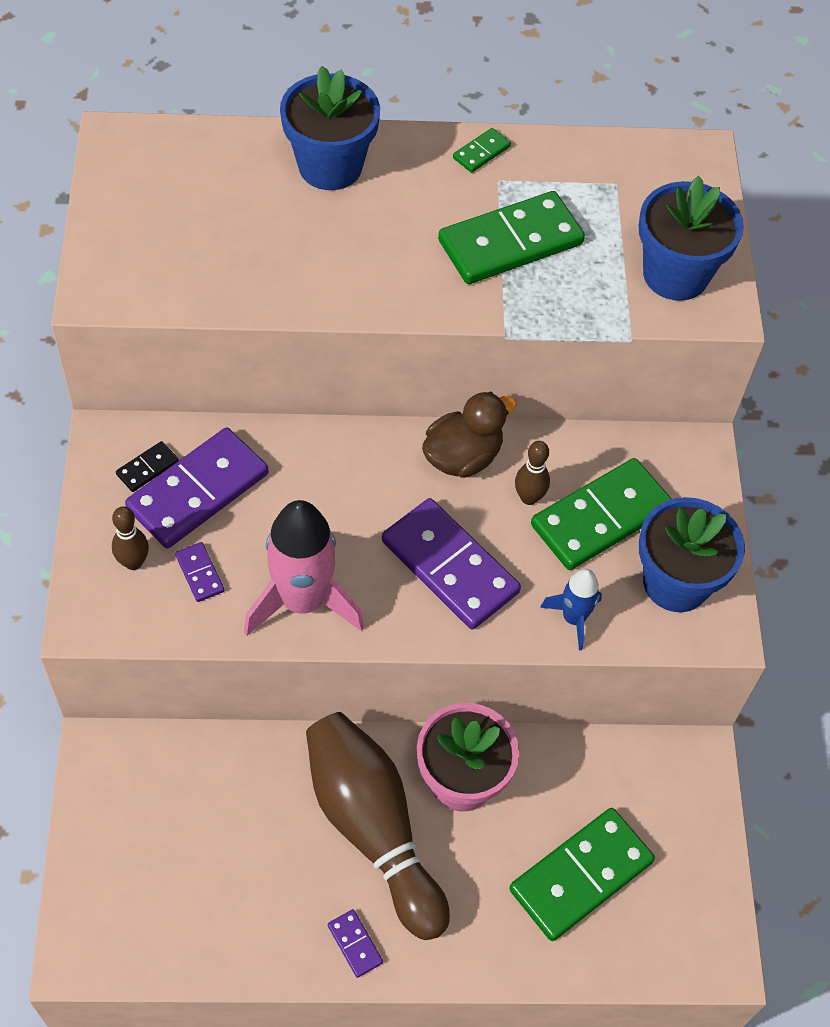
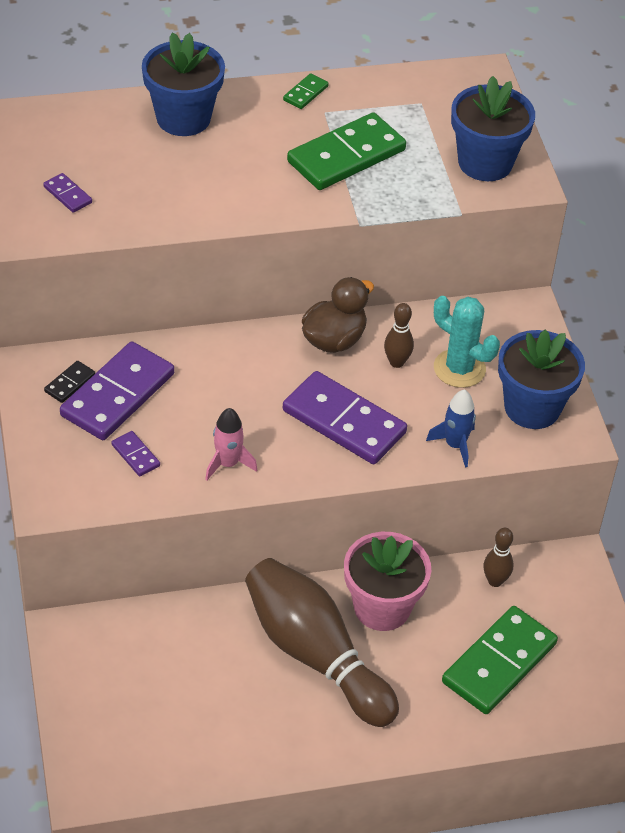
camera: 10 degrees left, 10 degrees down
(133, 562) = (77, 455): brown bowling pin -> brown bowling pin (495, 581)
(302, 601) = (228, 464): pink rocket -> pink rocket, size x0.53
(355, 944) = (322, 743): purple domino -> purple domino (68, 195)
(601, 517) = (459, 368): green domino -> turquoise cactus

